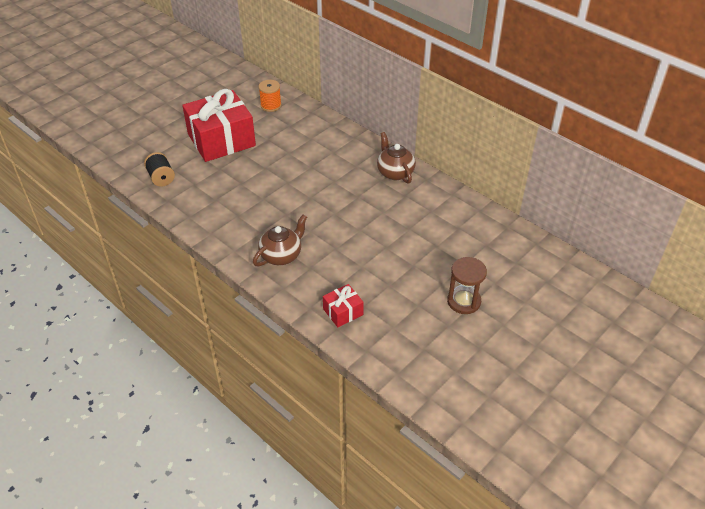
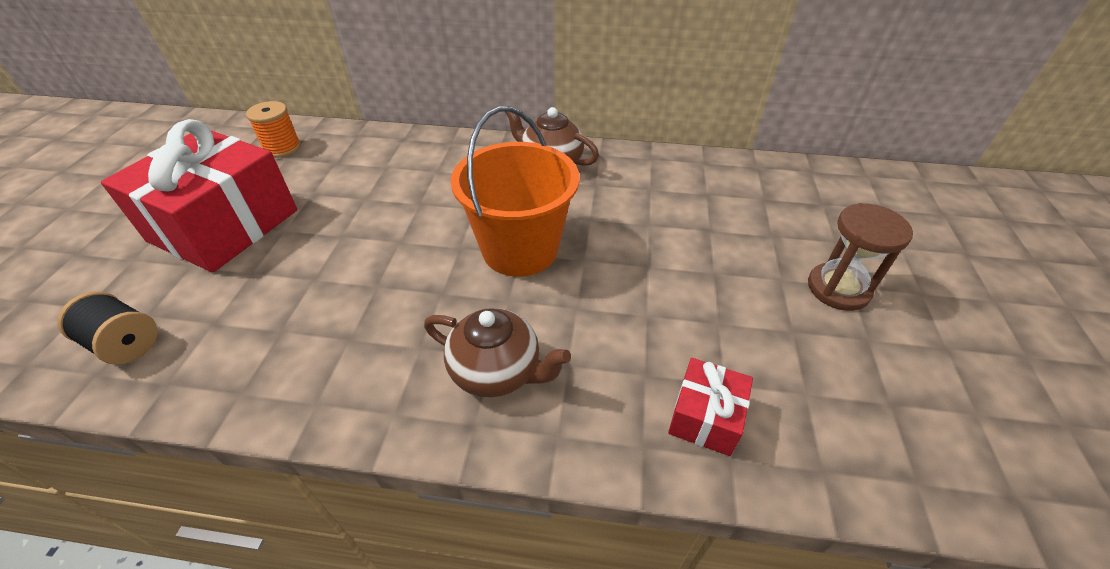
camera: 35 degrees left, 0 degrees up
(281, 255) = (497, 371): brown teapot -> brown teapot turned 105 degrees clockwise
(336, 211) = (520, 249): none -> orange bucket

